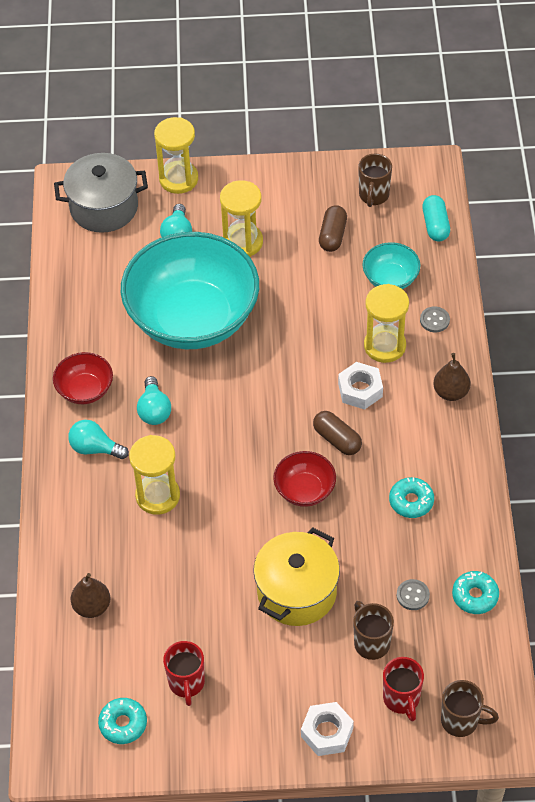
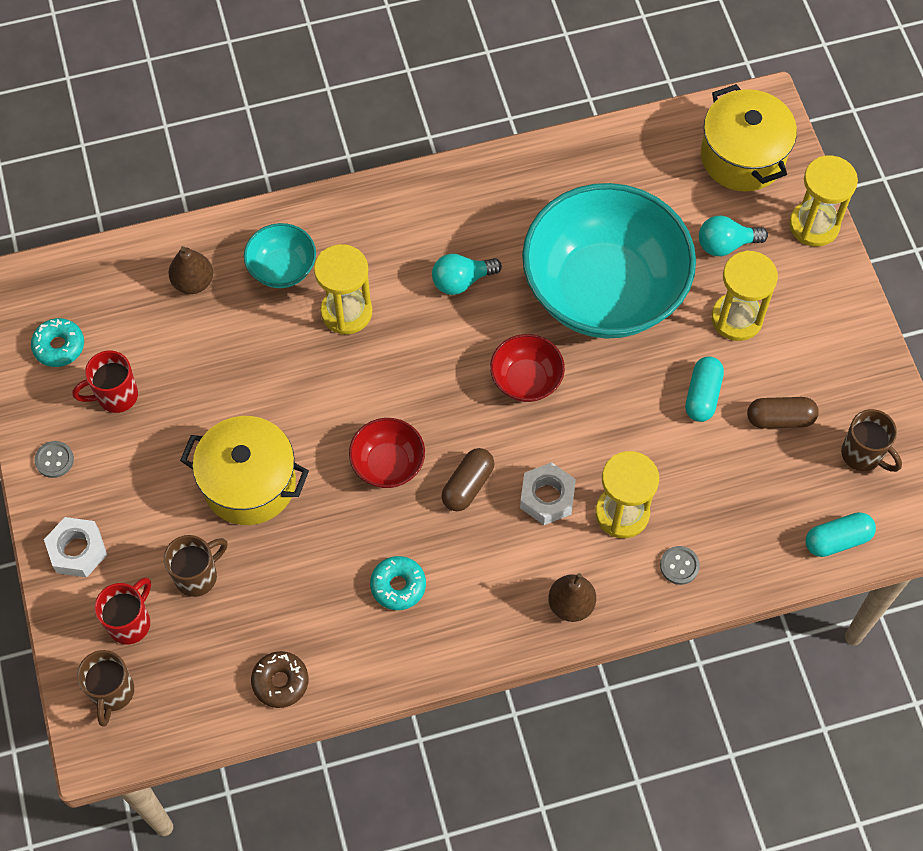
camera: 75 degrees right, 10 degrees up
(85, 390) = (472, 204): red bowl -> red bowl (526, 380)
(95, 448) = (395, 234): turquoise light bulb -> none
(104, 207) = (742, 157): grey pot -> yellow pot
(301, 277) = (702, 395): none -> turquoise capsule
(373, 196) = (863, 455): brown mug -> brown mug turned 135 degrees counterclockwise
(390, 279) = (730, 500): turquoise bowl -> turquoise bowl (282, 268)
(401, 699) = (130, 622): red mug -> red mug turned 150 degrees clockwise
(412, 595) = (268, 610): grey button -> grey button (54, 460)
(475, 596) = (280, 682): turquoise donut -> brown donut

